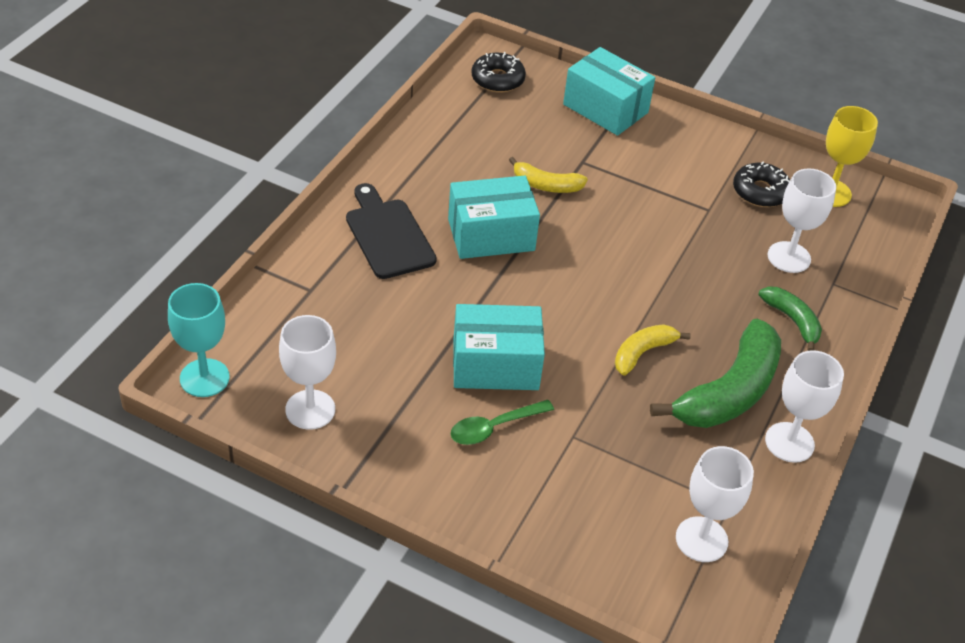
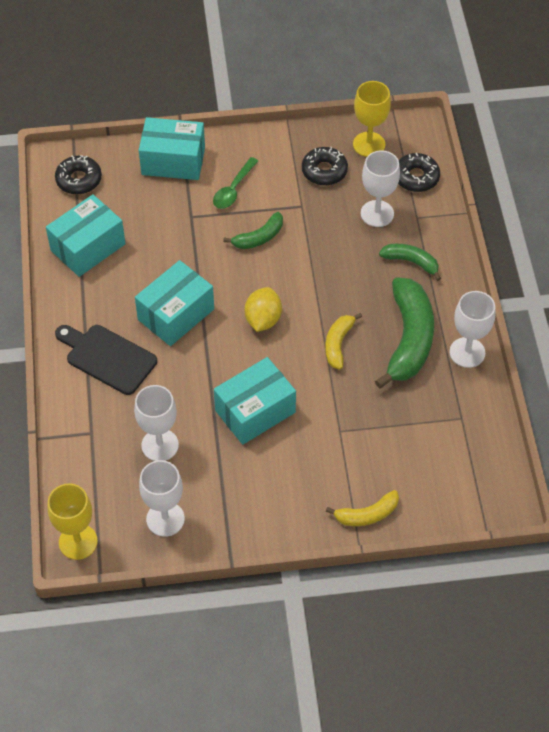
camera: 30 degrees left, 10 degrees up
(204, 378) = (78, 542): turquoise goblet -> yellow goblet
(455, 136) = (88, 247): none -> turquoise box
(494, 427) = (288, 456): green spoon -> green spoon (233, 190)
(546, 185) = (181, 251): yellow banana -> yellow banana (367, 514)
(578, 287) = (263, 319): none -> yellow lemon
(638, 214) = (259, 237): none -> green banana
(701, 539) = (462, 451): white goblet -> white goblet (160, 445)
(862, 247) = (416, 177): none -> black donut

